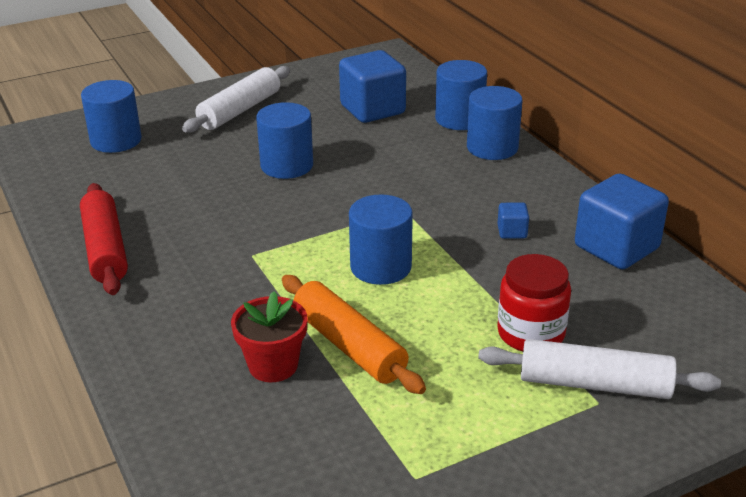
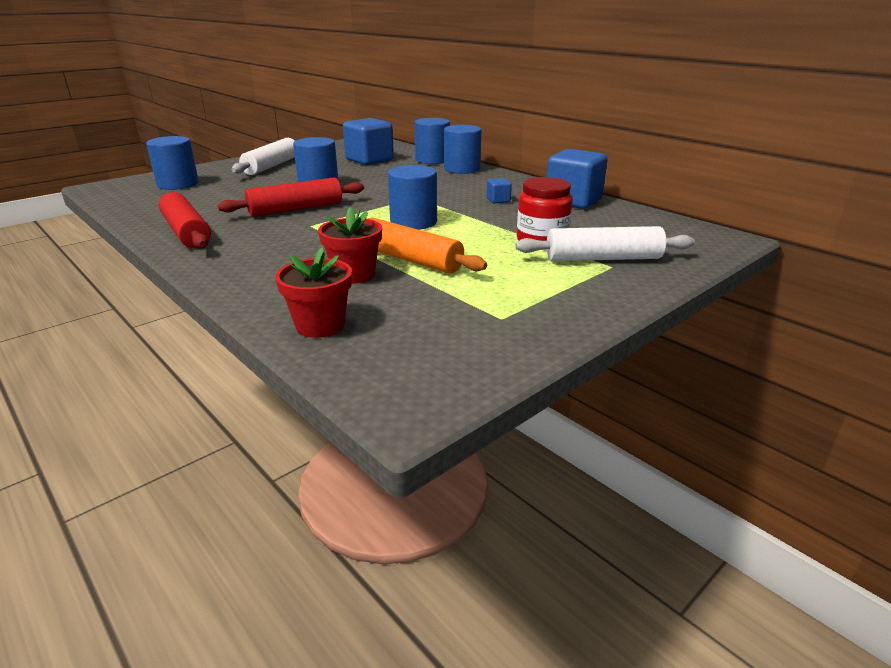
camera: 15 degrees left, 5 degrees down
(208, 452) = (320, 325): none -> red flower pot
(243, 217) = (296, 209): none -> red rolling pin

